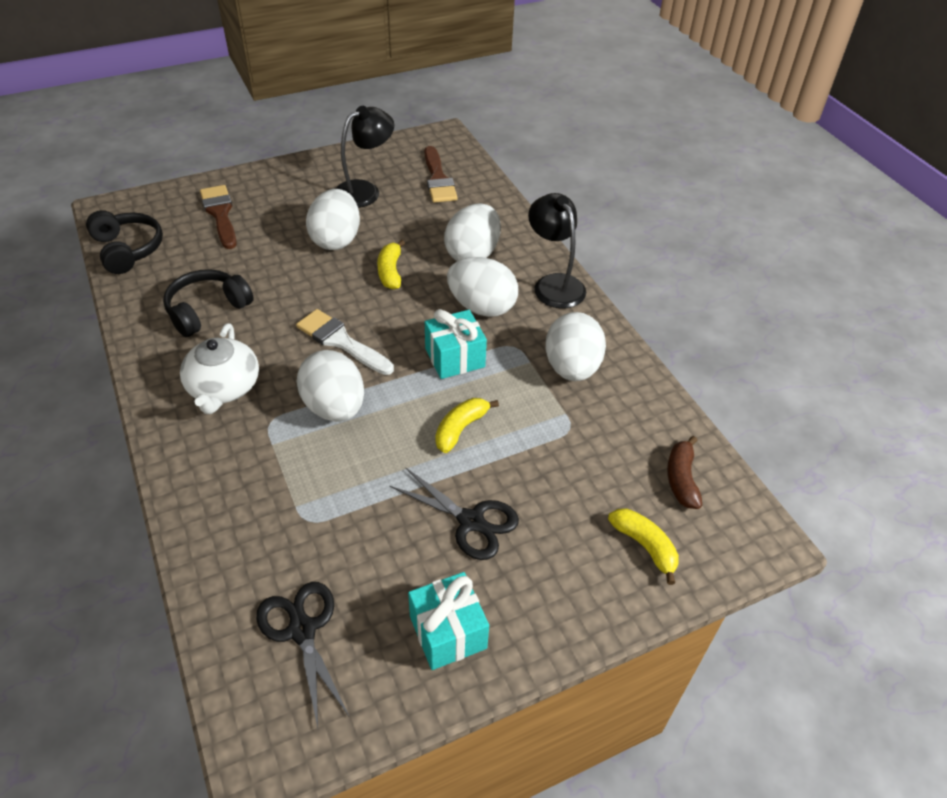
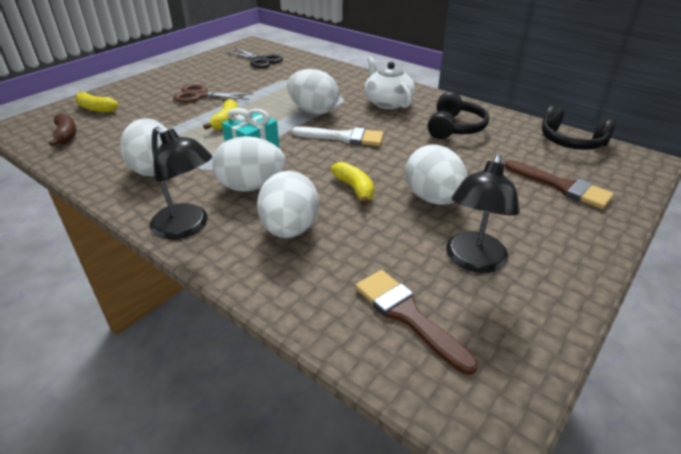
camera: 155 degrees right, 10 degrees down
(448, 632) = (196, 71): turquoise gift -> none
(471, 521) = (200, 95): black scissors -> brown scissors

